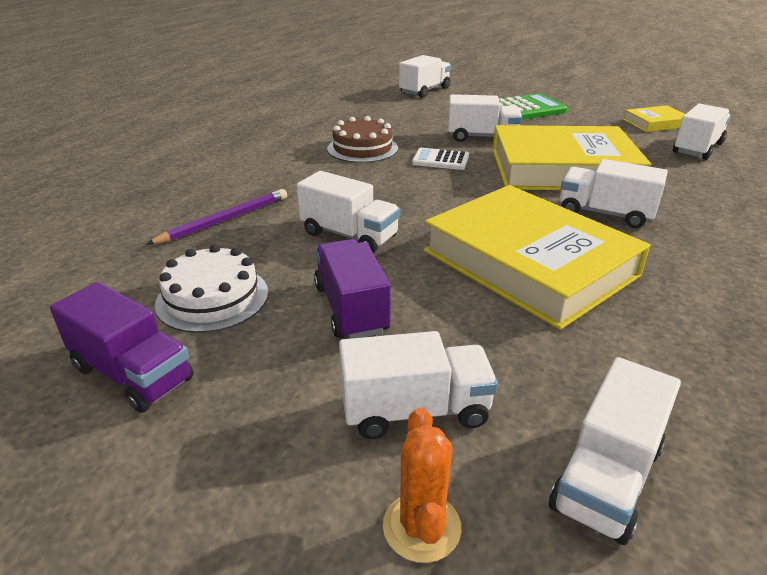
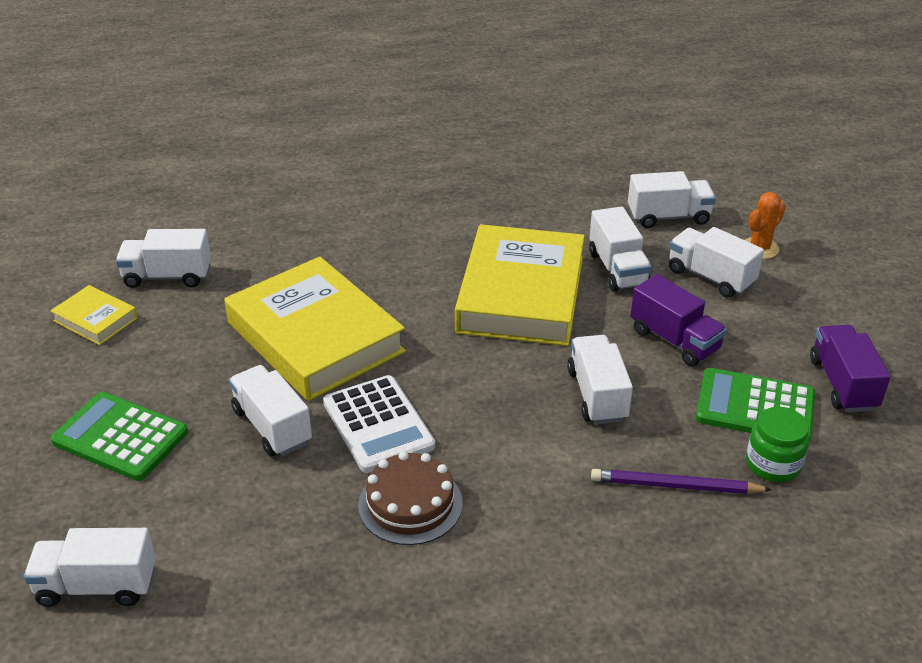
camera: 130 degrees left, 5 degrees up
(160, 267) = (773, 464): none -> green jar
(212, 298) = (755, 407): white cake -> green calculator
(351, 308) = (674, 340): purple truck -> purple truck turned 75 degrees counterclockwise
(440, 160) = (378, 424): white calculator -> white calculator, size x1.64
(605, 213) = (394, 286): white truck -> white truck (617, 269)

